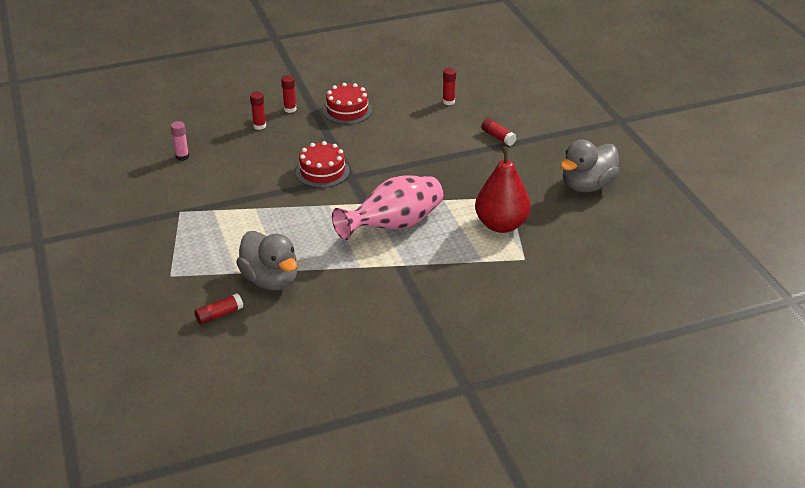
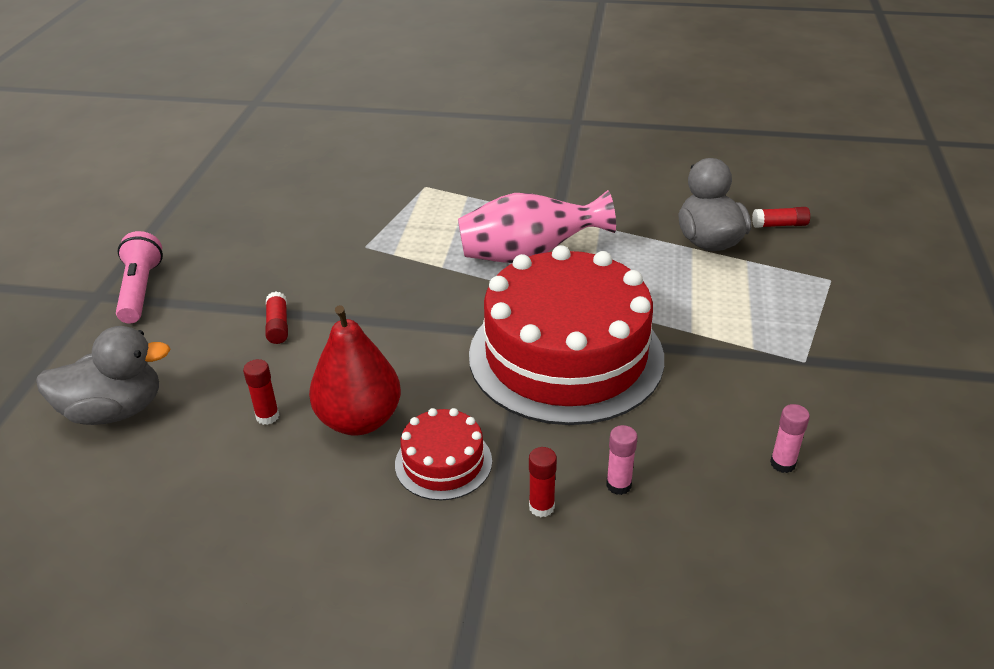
camera: 150 degrees left, 0 degrees up
(259, 126) = (618, 485): red glue stick -> pink glue stick
(322, 171) = (566, 355): red cake -> red cake, size x2.26
(501, 225) = (410, 220): red pear -> red pear (359, 420)
(587, 185) = (266, 231): grey duck -> grey duck (115, 411)
(601, 129) = (140, 290): none -> pink flashlight

